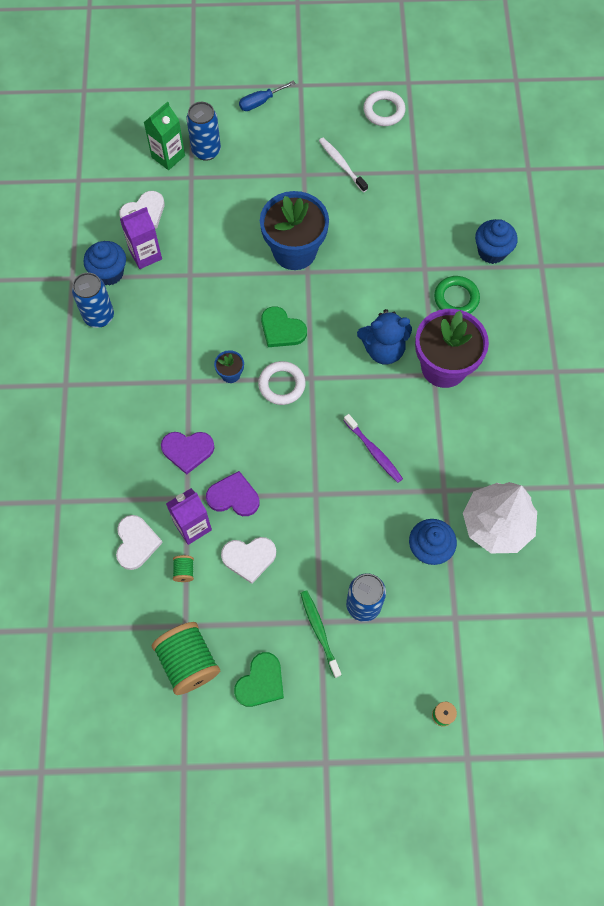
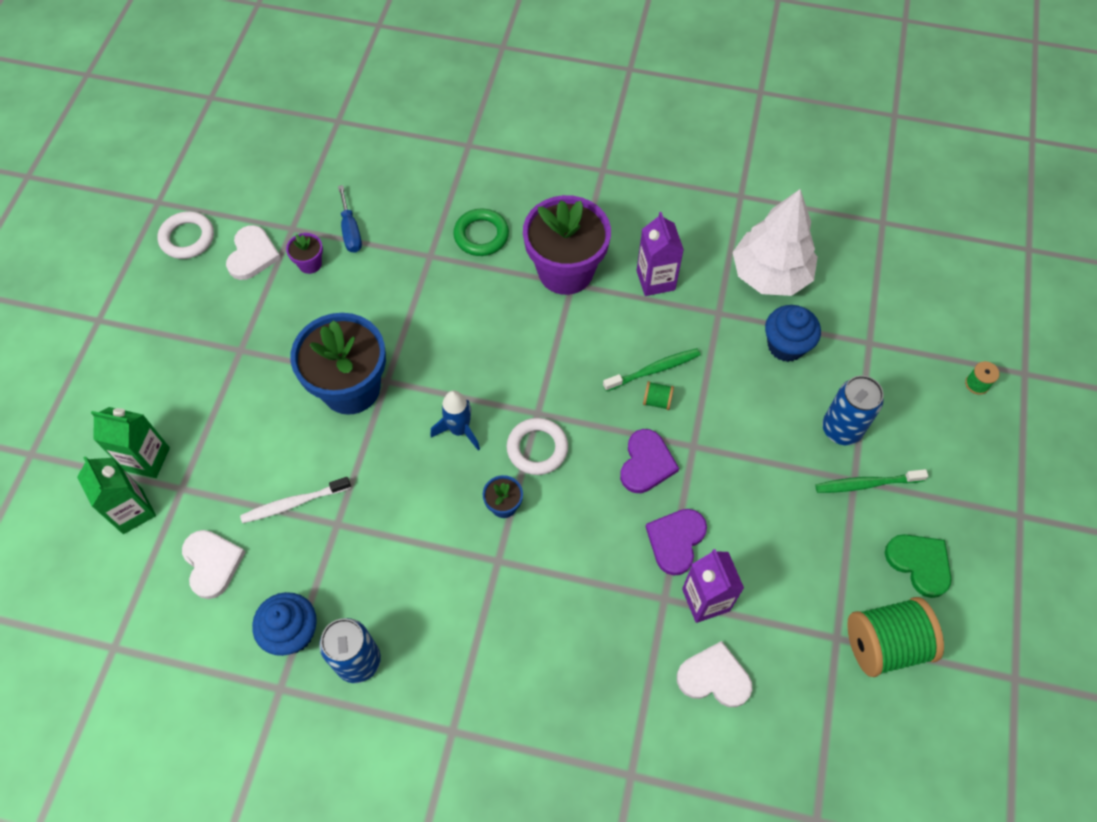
camera: 75 degrees left, 5 degrees down
(145, 255) = (282, 576): purple carton -> purple carton (655, 280)
(184, 571) = (764, 623): green spool -> green spool (657, 401)
(187, 450) = (598, 583): purple heart -> purple heart (646, 463)
(206, 151) = (147, 459): blue can -> green carton
(249, 558) = (761, 541): white heart -> white heart (252, 255)
(260, 102) = (101, 373): blue screwdriver -> blue screwdriver (350, 231)
(282, 329) = (459, 430): green heart -> blue rocket
(341, 164) = (245, 303): white toothbrush -> white toothbrush (294, 503)
(374, 451) = (654, 370): purple toothbrush -> green toothbrush
(383, 349) = (524, 326): blue teddy bear -> none
(389, 193) = (310, 264): none -> purple flower pot
(491, 252) = (433, 185): blue cupcake -> none

